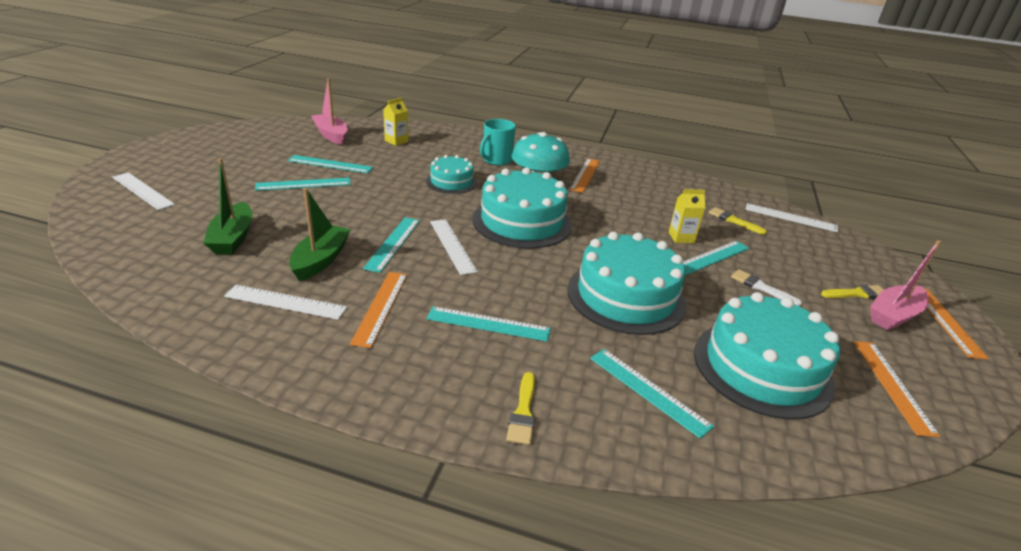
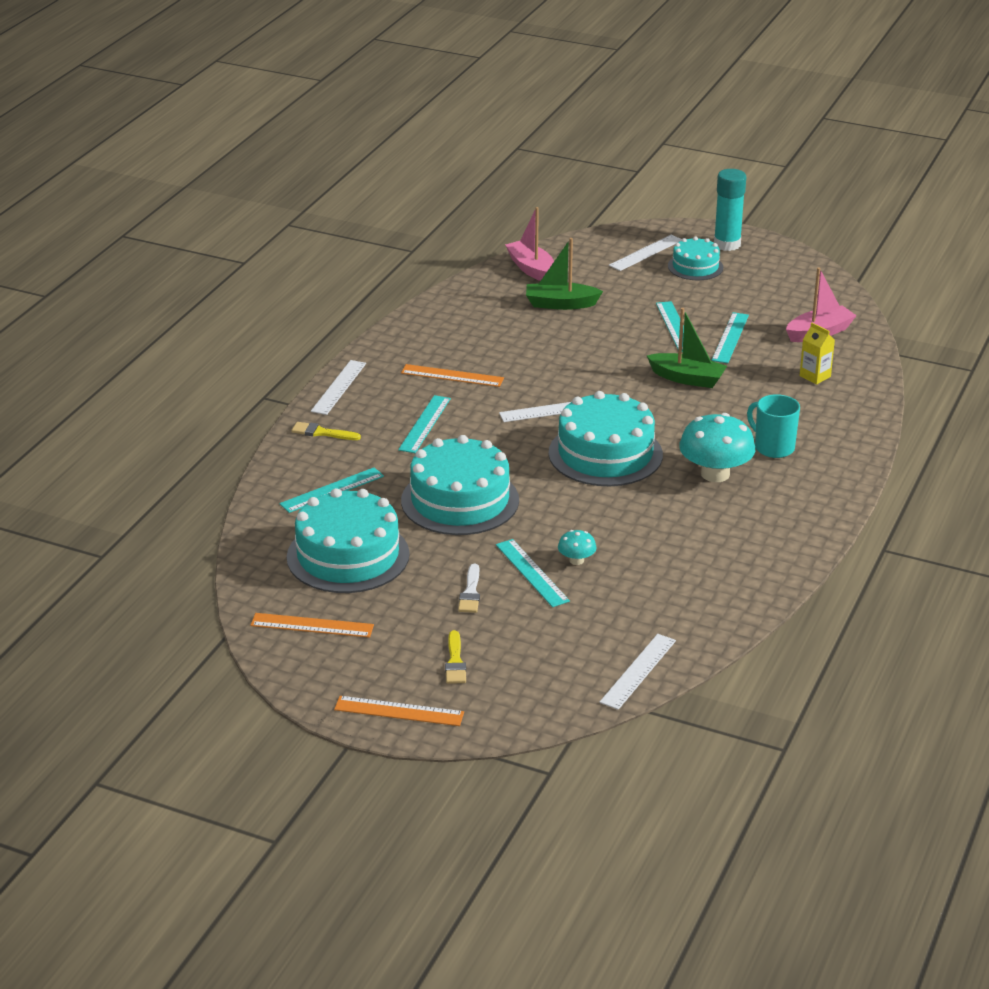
camera: 100 degrees right, 0 degrees up
(154, 155) = (727, 244): none -> turquoise glue stick
(285, 302) = (462, 336): white ruler -> white ruler (338, 387)
(321, 260) = (524, 346): green boat -> green boat (687, 378)
(393, 243) = (554, 379): turquoise ruler -> none
(451, 182) = (699, 413): turquoise cake -> turquoise cake (695, 267)
(585, 175) = (742, 513): orange ruler -> none
(681, 237) = (576, 560): yellow carton -> turquoise mushroom
(733, 220) = (623, 614): yellow brush -> none
(761, 287) = (470, 592): white brush -> white brush turned 135 degrees clockwise
(894, 315) = (413, 674): pink boat -> pink boat (531, 269)

